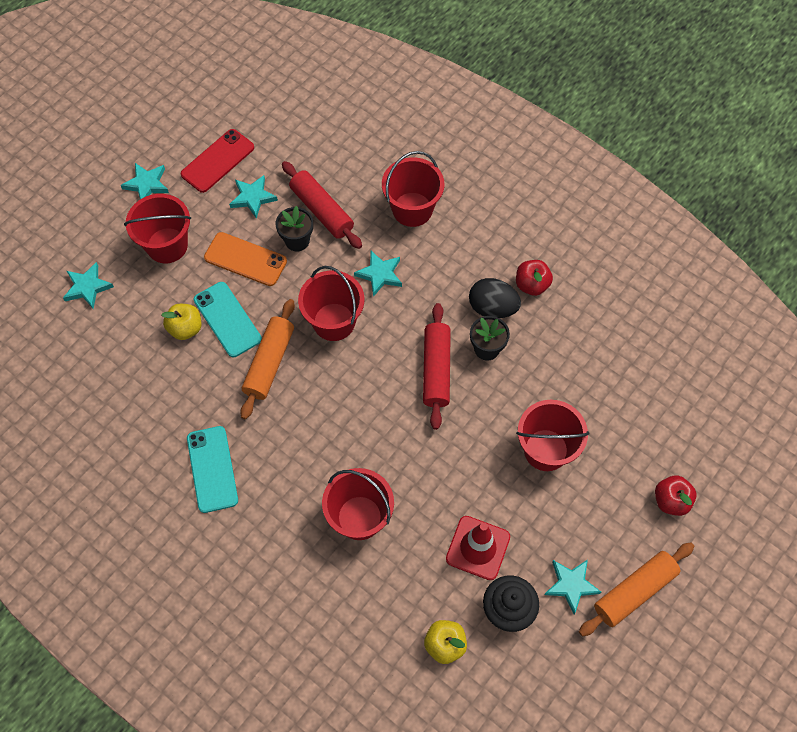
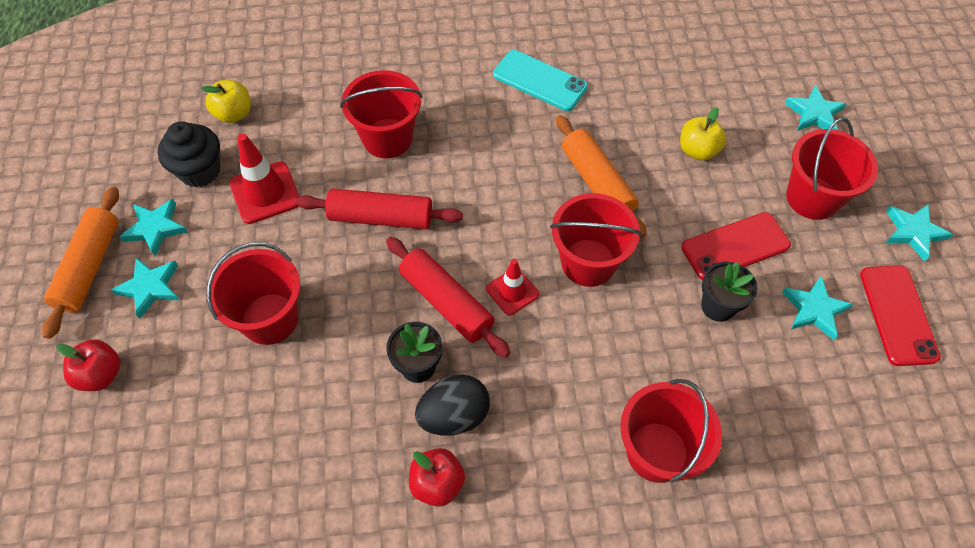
camera: 135 degrees right, 5 degrees down
(227, 319) = (677, 185): turquoise phone -> none
(245, 259) = (735, 246): orange phone -> red phone
(322, 210) = (738, 359): red rolling pin -> red rolling pin (380, 218)
(380, 274) = (602, 346): turquoise star -> turquoise star (150, 288)
(393, 343) = (512, 291): none -> red traffic cone

